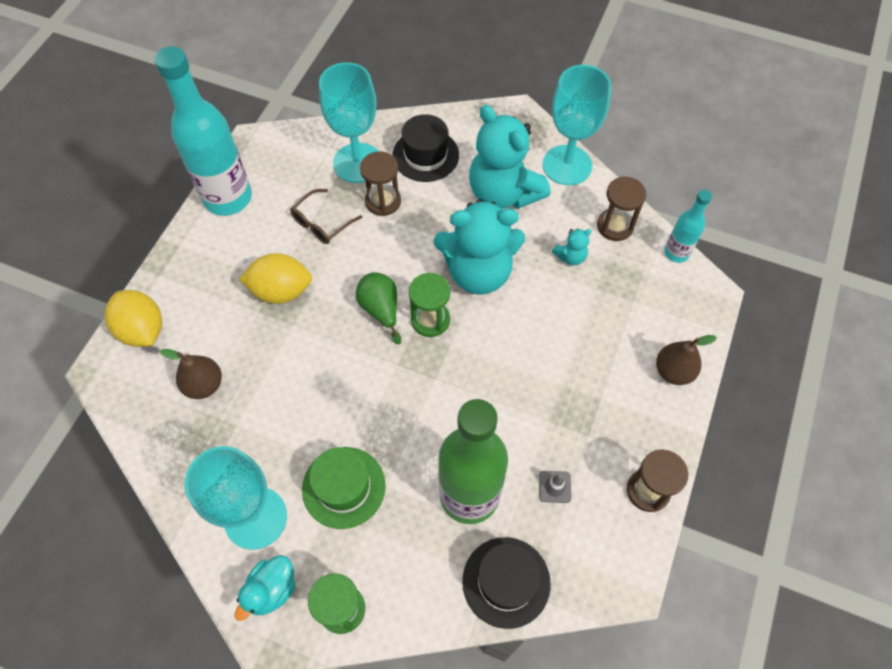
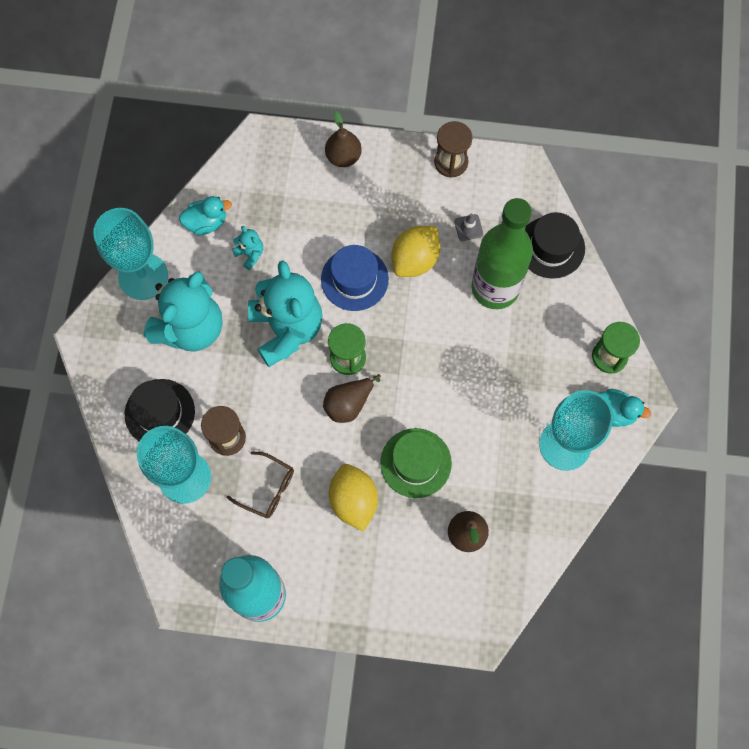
camera: 105 degrees left, 10 degrees up
(142, 330) = (430, 615): yellow lemon -> yellow lemon (415, 260)
(343, 487) = (519, 384): green hat -> green hat (416, 463)
(381, 309) = (349, 404): green pear -> brown pear
(518, 347) = (354, 279): none -> blue hat
(615, 226) = (206, 222): brown hourglass -> turquoise duck
(676, 253) = (224, 168): turquoise bottle -> none

